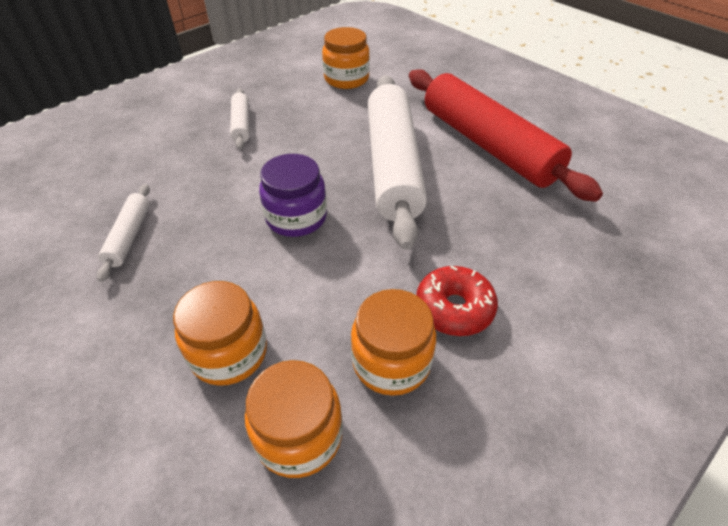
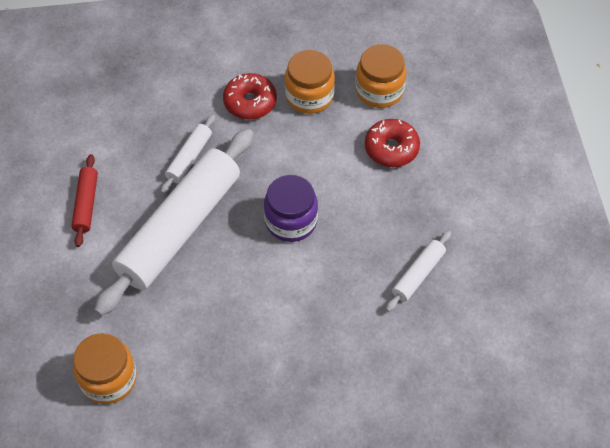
camera: 145 degrees left, 10 degrees up
(229, 353) = (391, 148): orange jar -> red donut
(241, 124) = (263, 365): white rolling pin -> white rolling pin (189, 158)
(487, 145) = (86, 204): red rolling pin -> red rolling pin, size x0.44

